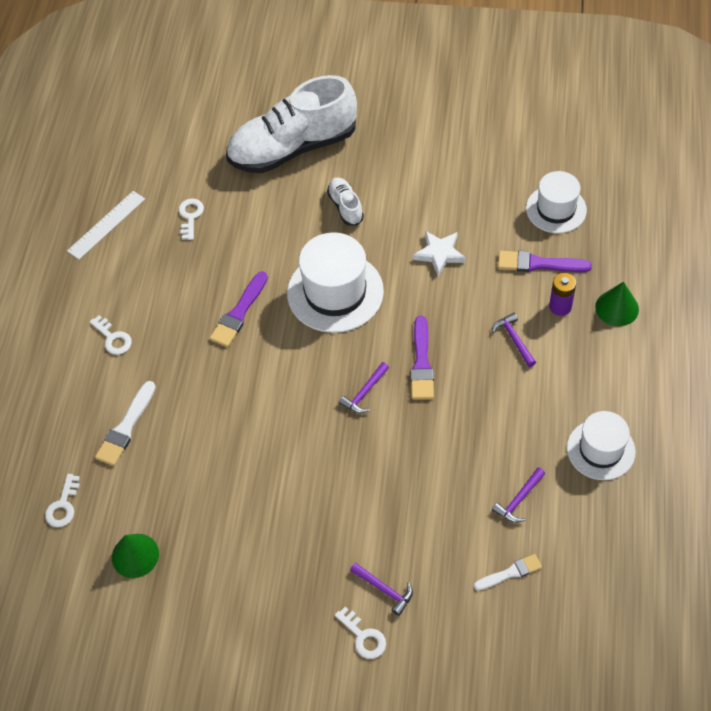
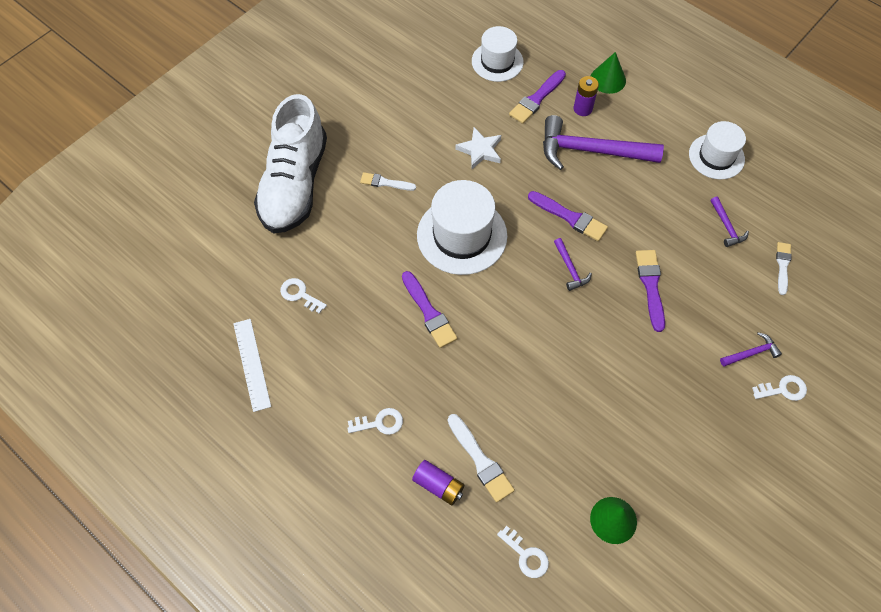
camera: 60 degrees left, 5 degrees up
(85, 410) = (438, 485): none -> purple battery
(345, 206) = (385, 183): white shoe -> white brush
(396, 467) = (650, 286): none -> purple brush
(514, 339) = (590, 151): purple hammer -> purple hammer, size x2.24

